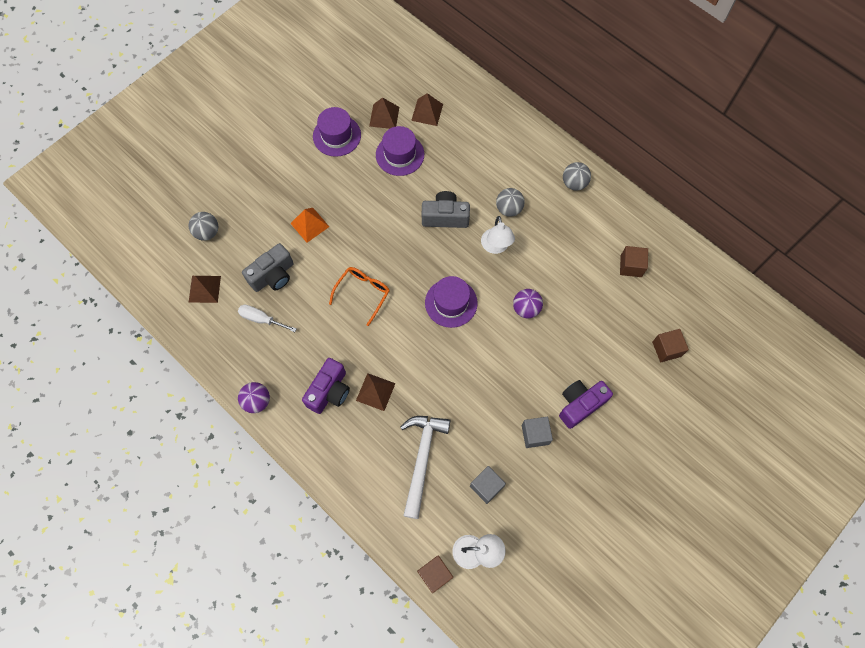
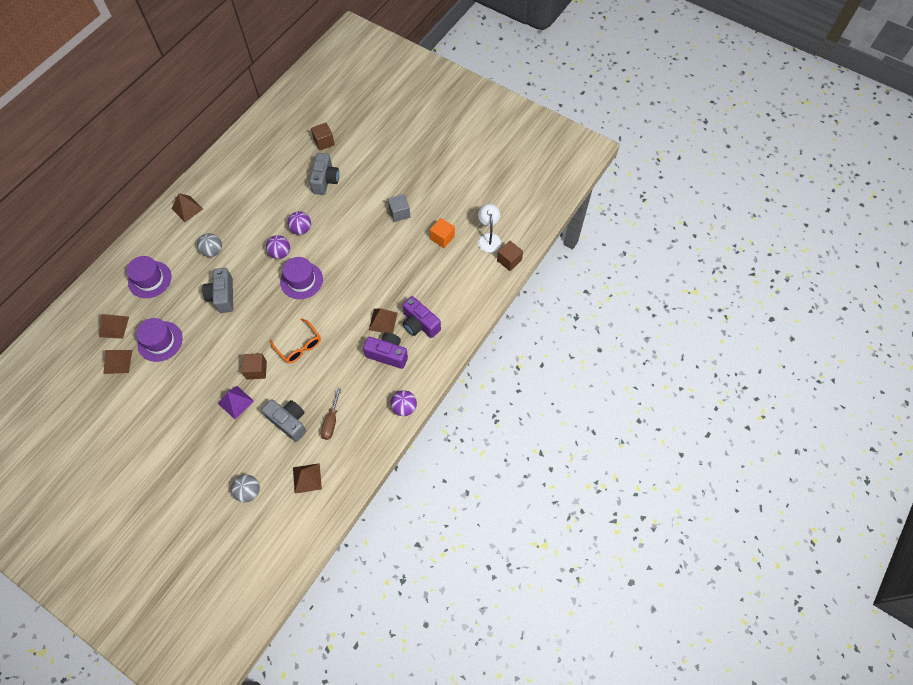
camera: 100 degrees left, 5 degrees down
(261, 319) = (331, 421): white screwdriver -> brown screwdriver
(309, 225) = (236, 402): orange pyramid -> purple pyramid
(337, 135) = (139, 398): purple hat -> purple hat (150, 279)
(363, 293) = (299, 346): orange glasses -> orange glasses turned 150 degrees counterclockwise
(422, 459) = (430, 281): white hammer -> none
(486, 486) = (442, 238): grey cube -> orange cube
(494, 282) = (280, 253): none -> purple ball
(496, 247) = (249, 256): white lamp -> none
(574, 183) = (187, 209): grey ball -> brown pyramid
(580, 405) = (373, 188): purple camera -> purple camera (420, 324)
(600, 344) = (325, 180): none -> grey camera
(631, 266) = (259, 167): brown cube -> brown cube (256, 370)

